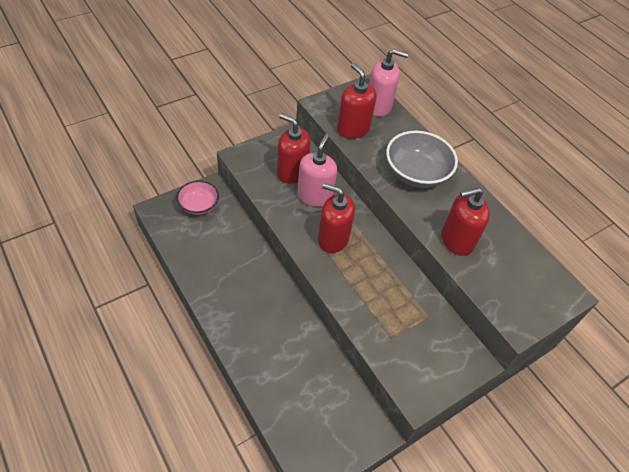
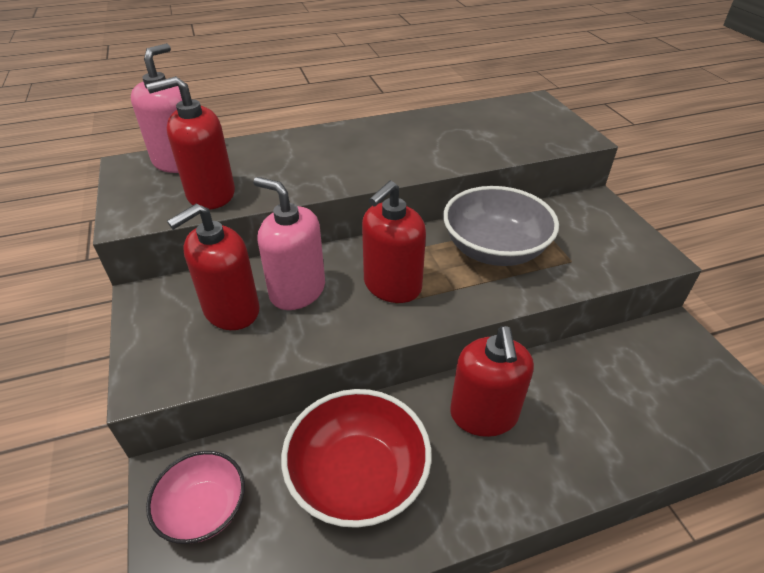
camera: 70 degrees left, 10 degrees down
(224, 259) = (358, 477): none -> red bowl
(416, 173) = (331, 156): grey bowl -> grey bowl (494, 249)
(456, 240) = (455, 150): red soap dispenser -> red soap dispenser (483, 415)

